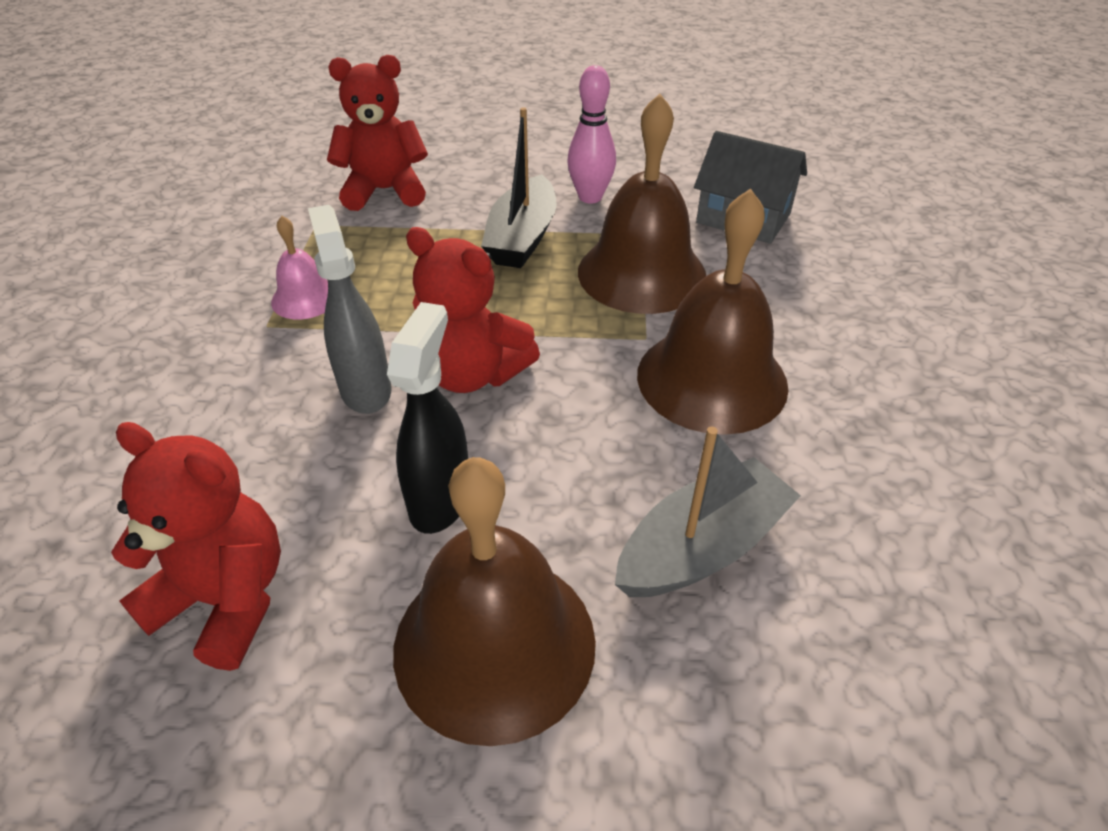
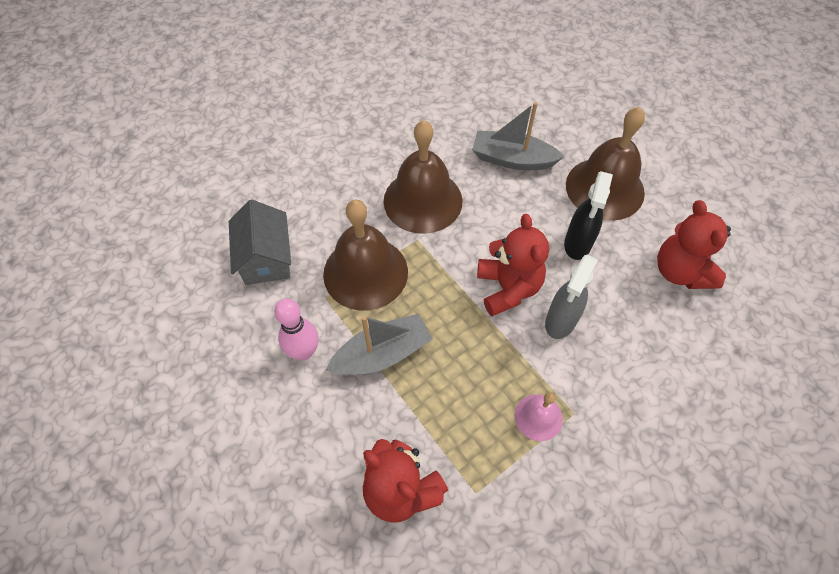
camera: 130 degrees left, 15 degrees up
(440, 499) = (577, 244): black spray bottle -> black spray bottle turned 45 degrees counterclockwise
(522, 238) = (382, 354): black boat -> grey boat

